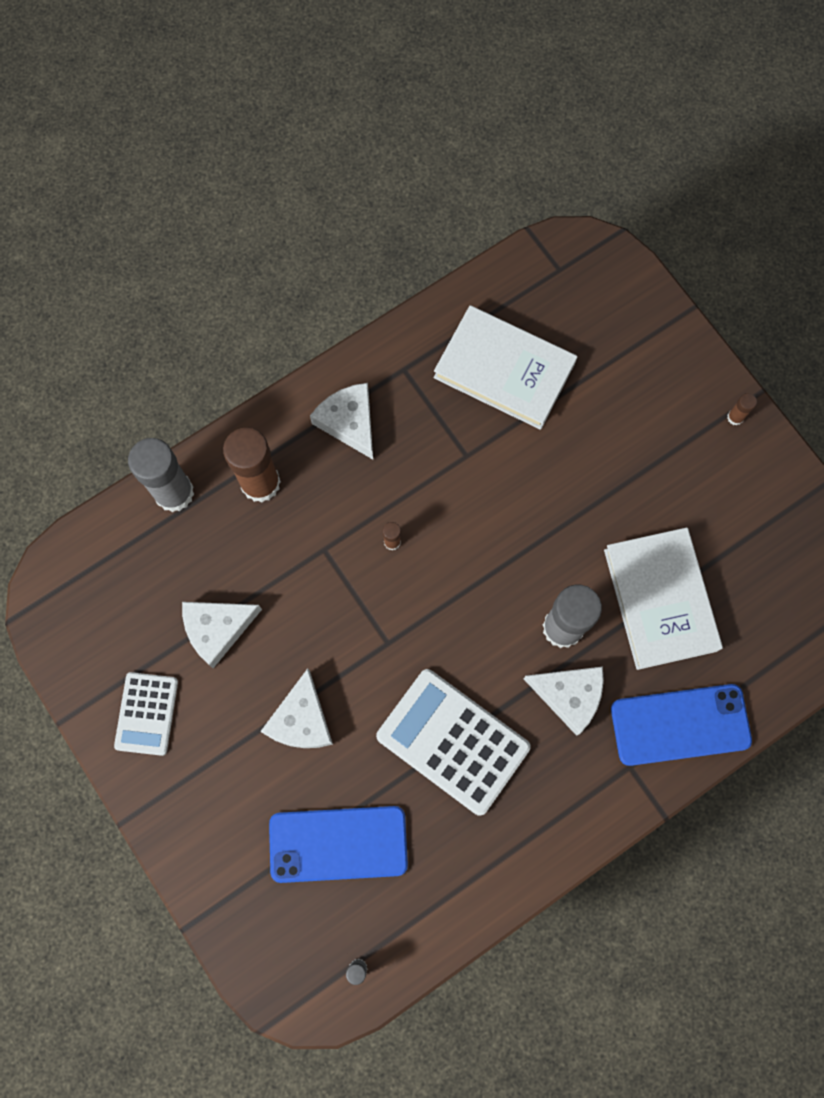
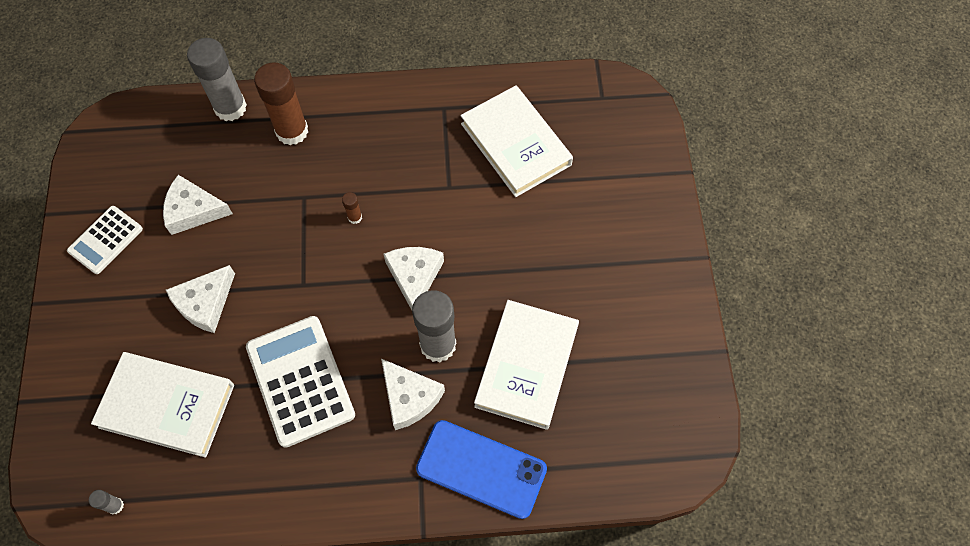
camera: 30 degrees right, 10 degrees down
(338, 844) = (167, 406): blue phone -> white book
(349, 422) = (381, 123): white cheese -> white cheese (414, 276)
(735, 417) = (672, 265): brown glue stick -> none

